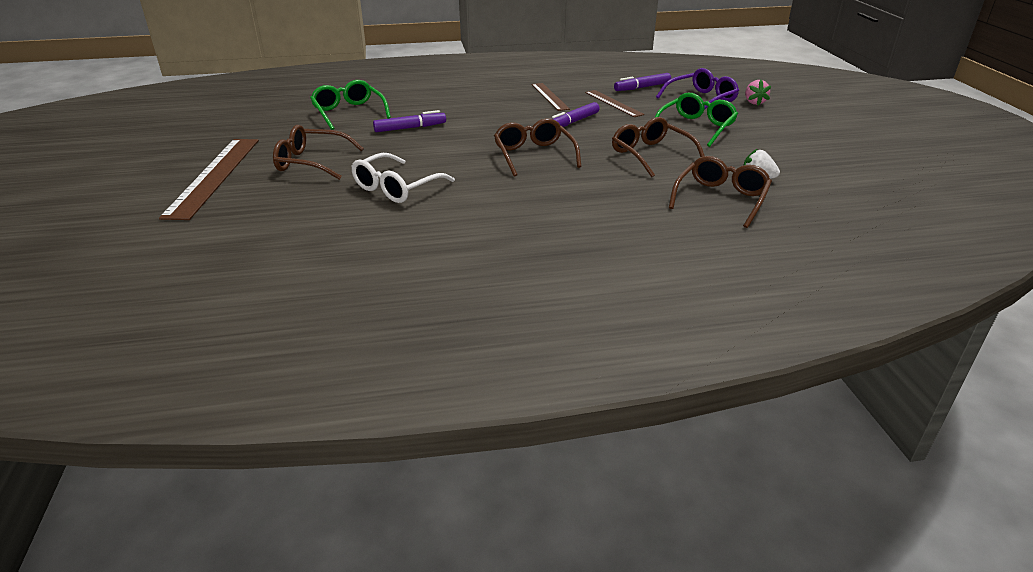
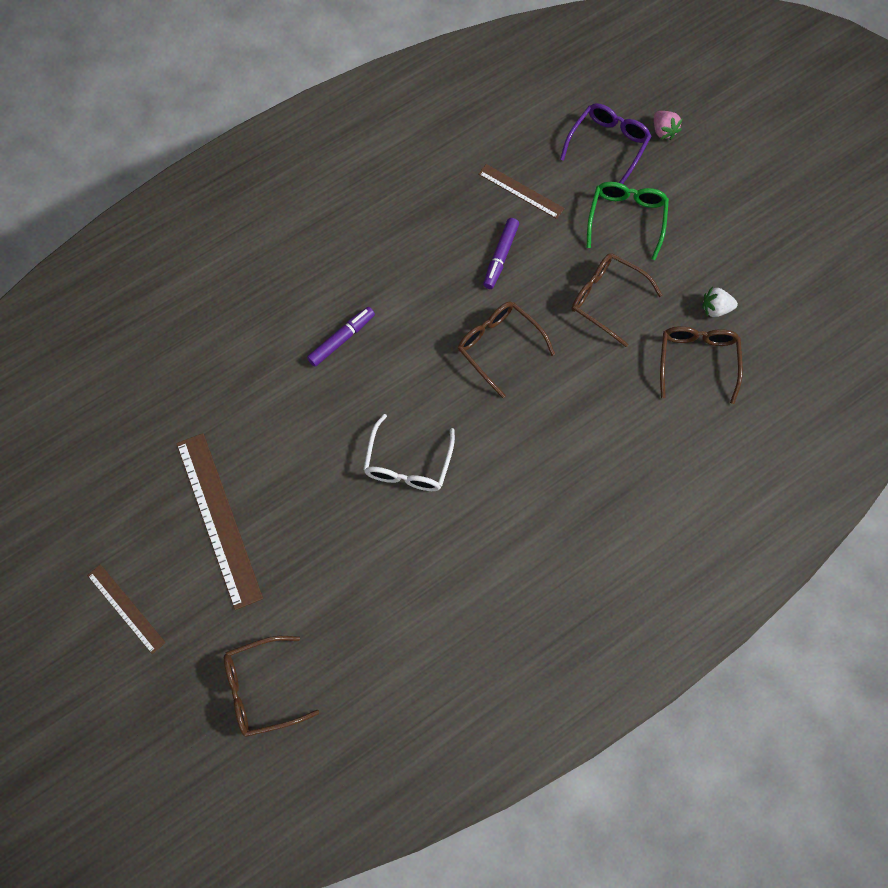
camera: 25 degrees left, 35 degrees up
(311, 162) = (293, 453): brown glasses -> brown glasses (261, 689)
(349, 112) = (250, 330): green glasses -> none
(549, 96) = (445, 200): brown ruler -> brown ruler (126, 608)
(642, 87) = (533, 135): purple marker -> none

